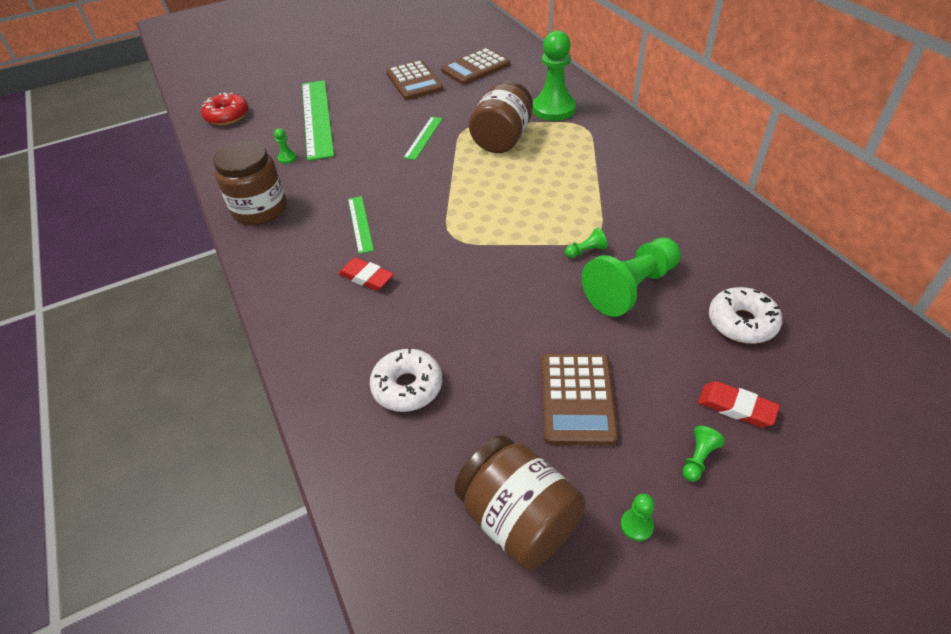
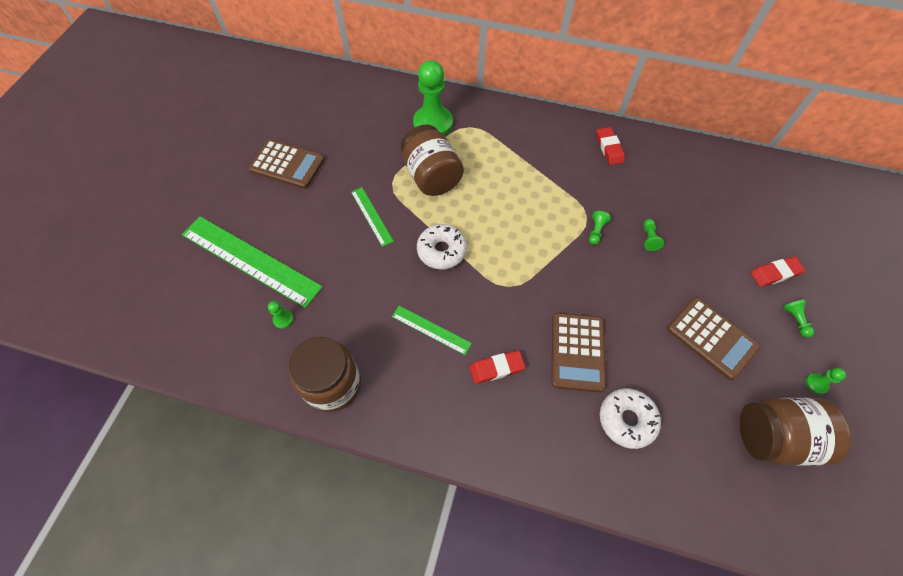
camera: 50 degrees left, 15 degrees up
(227, 116) = (152, 321): red donut -> none
(475, 68) = (321, 118): brown calculator -> brown calculator (577, 352)
(631, 288) = (649, 238): green pawn -> green pawn, size x0.40
(694, 204) = (609, 148): none -> red eraser
(742, 322) = (720, 216): white donut -> white donut (441, 251)

